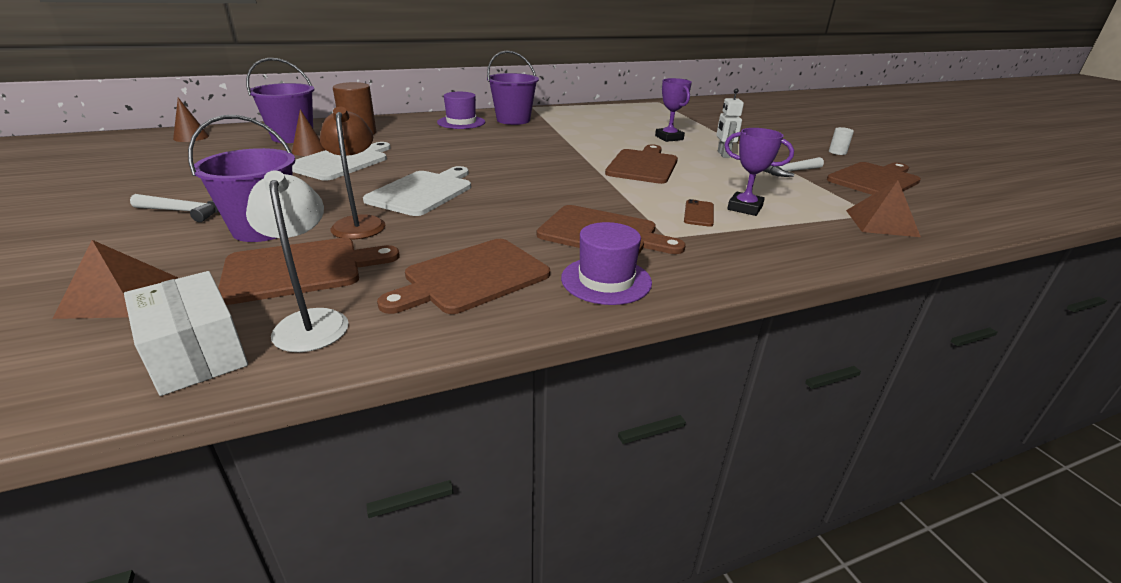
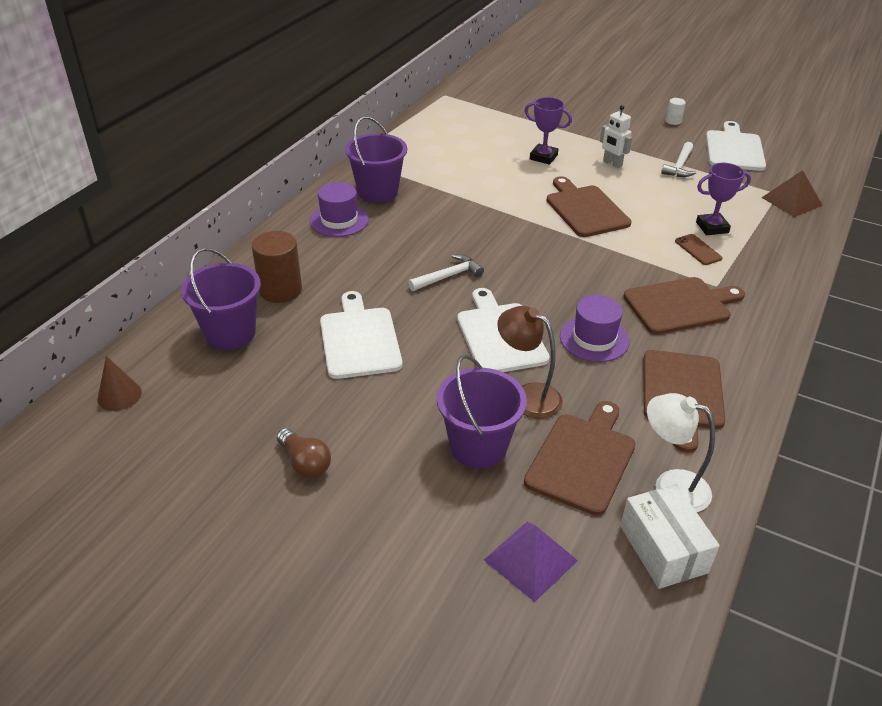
camera: 40 degrees left, 10 degrees up
(119, 296) = (530, 560): brown pyramid -> purple pyramid
(174, 190) = (305, 463): none -> brown light bulb
(185, 211) = (377, 474): white hammer -> white hammer (448, 276)
(196, 353) = (663, 549): white box -> white box turned 60 degrees clockwise
(309, 150) = (294, 342): brown cone -> none
(606, 280) = (745, 347): purple hat -> purple hat (594, 339)
(875, 180) = (734, 149): brown cutting board -> white cutting board

